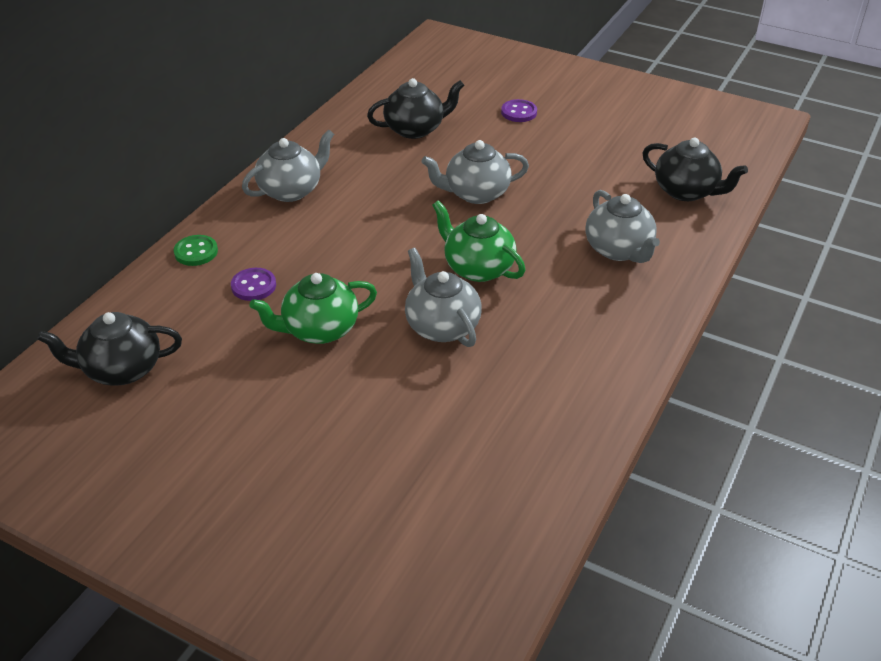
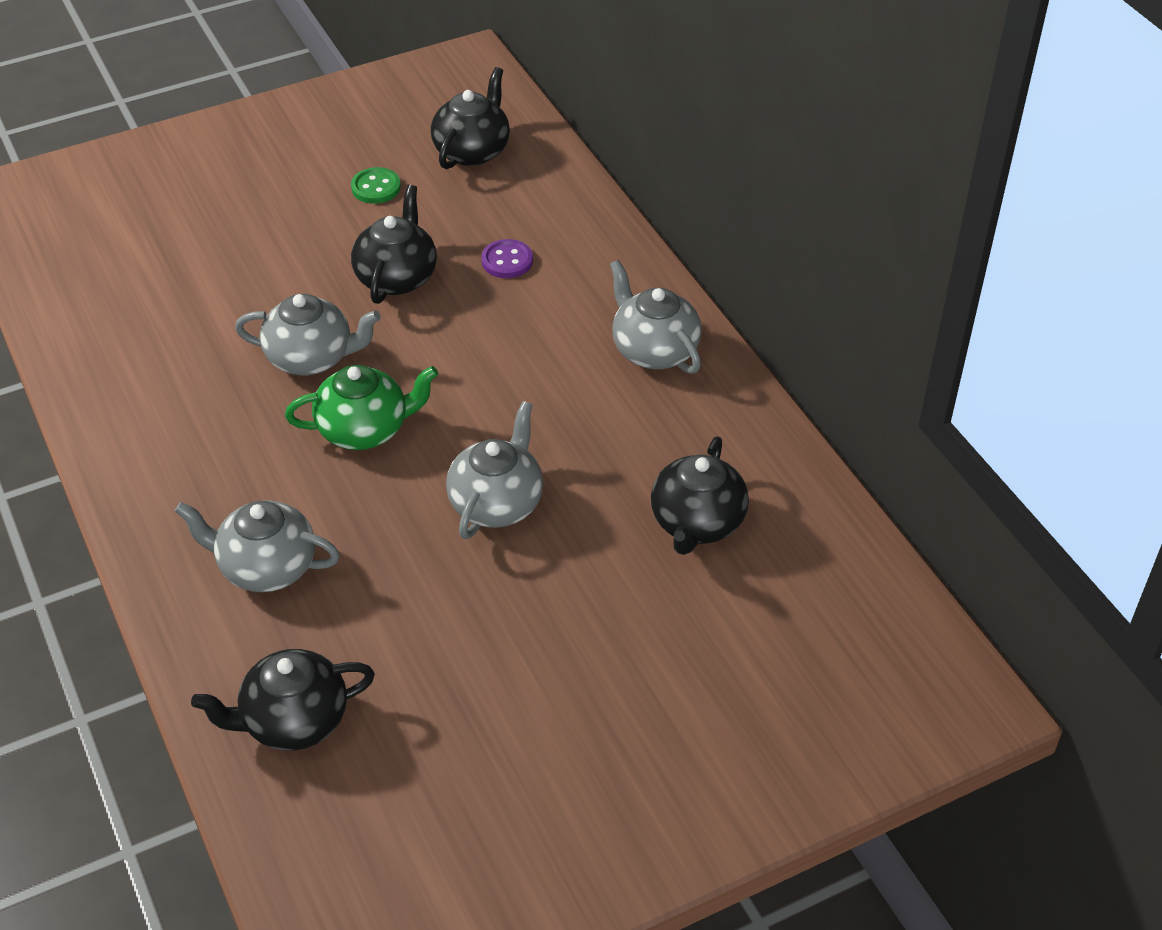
camera: 125 degrees right, 5 degrees up
(196, 252) = (603, 243): green button -> green button (376, 187)
(291, 190) = (654, 350): grey teapot -> grey teapot turned 150 degrees clockwise
(319, 330) = (397, 277): green teapot -> black teapot
(519, 112) = (646, 662): purple button -> none

